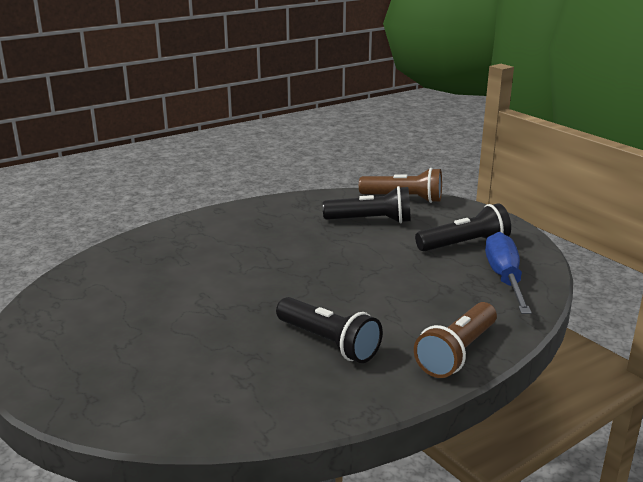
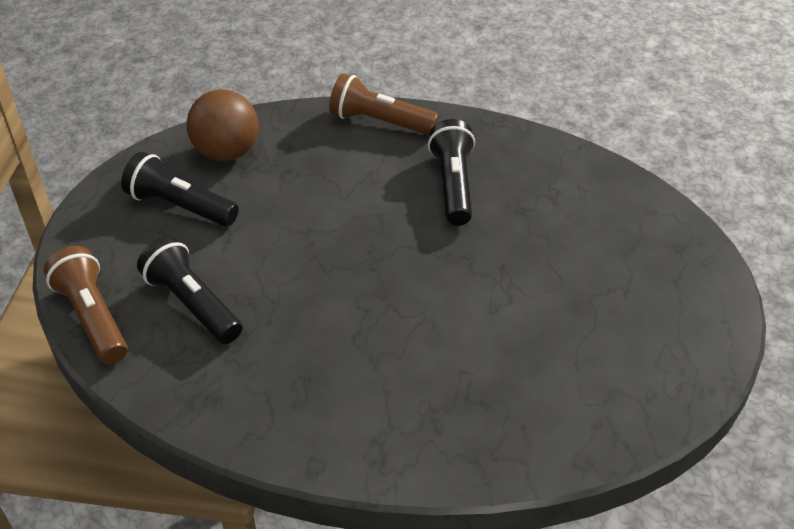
camera: 135 degrees left, 20 degrees up
(457, 353) = (379, 122): brown flashlight -> brown flashlight turned 150 degrees counterclockwise
(504, 278) = (227, 152): blue screwdriver -> brown ball

